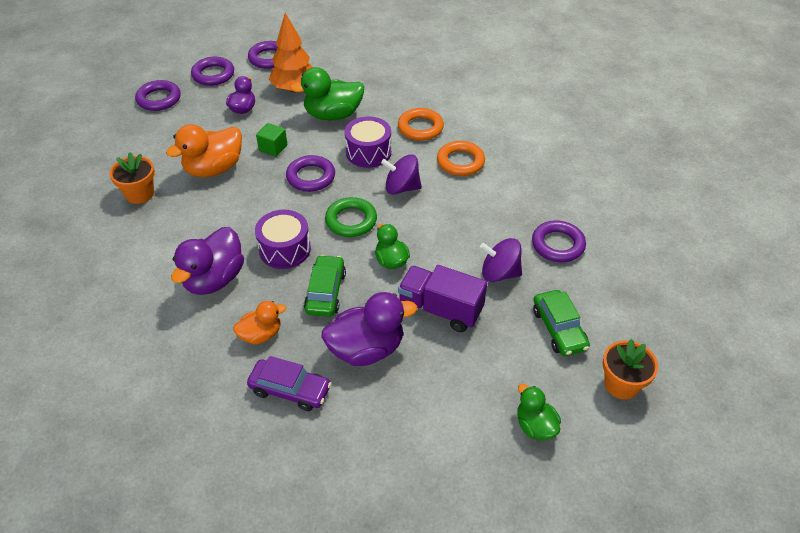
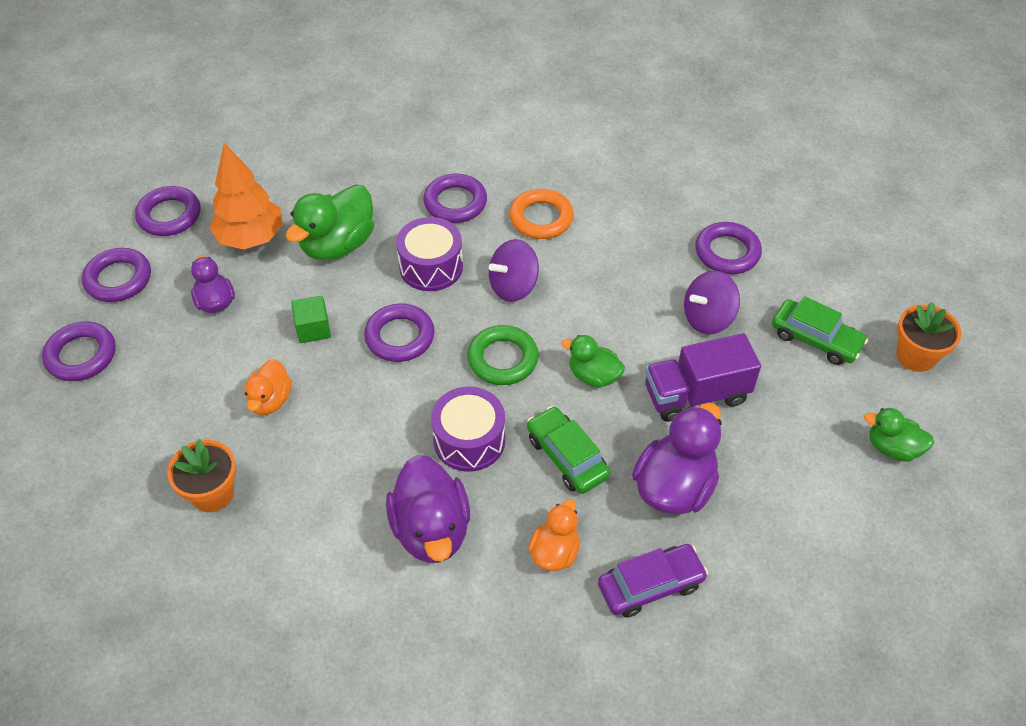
camera: 40 degrees left, 5 degrees up
(214, 169) = (270, 400): orange duck -> orange duck, size x0.59
(420, 128) = (455, 202): orange ring -> purple ring

